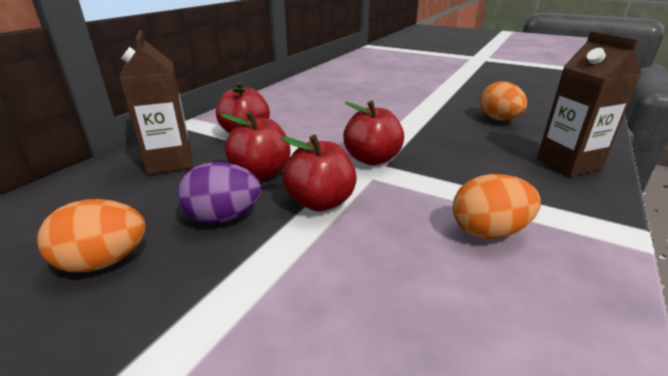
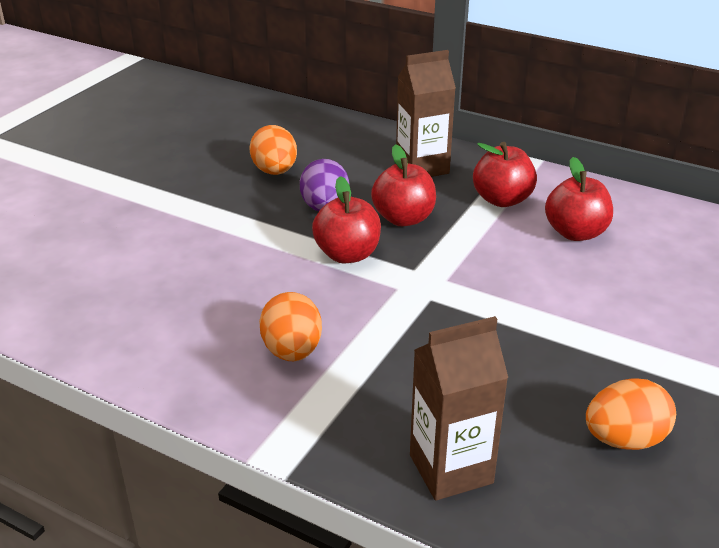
camera: 90 degrees right, 5 degrees up
(372, 159) = (443, 289): red apple -> red apple (575, 233)

